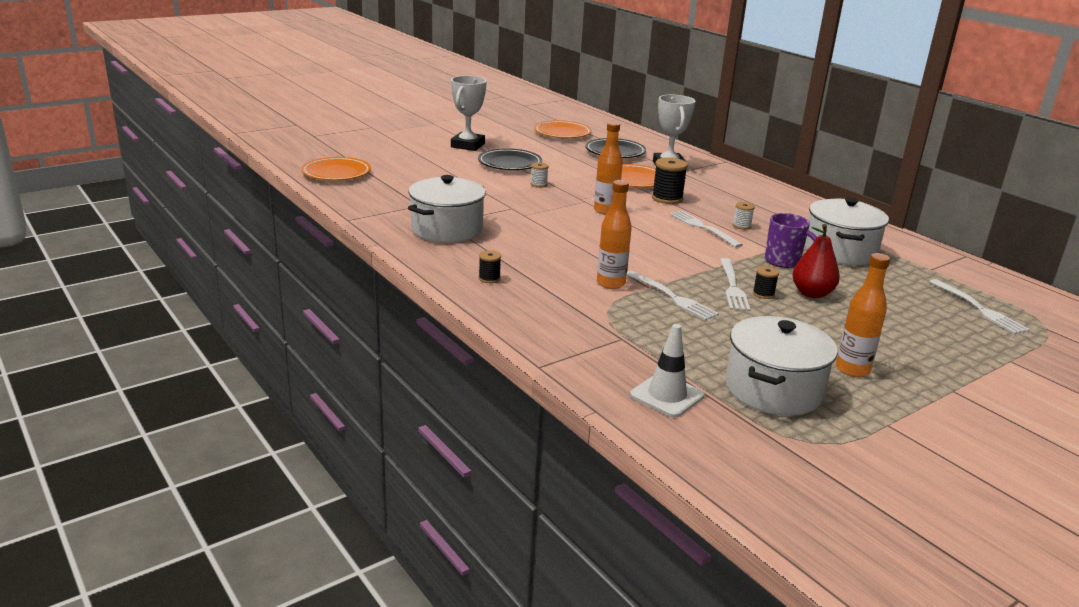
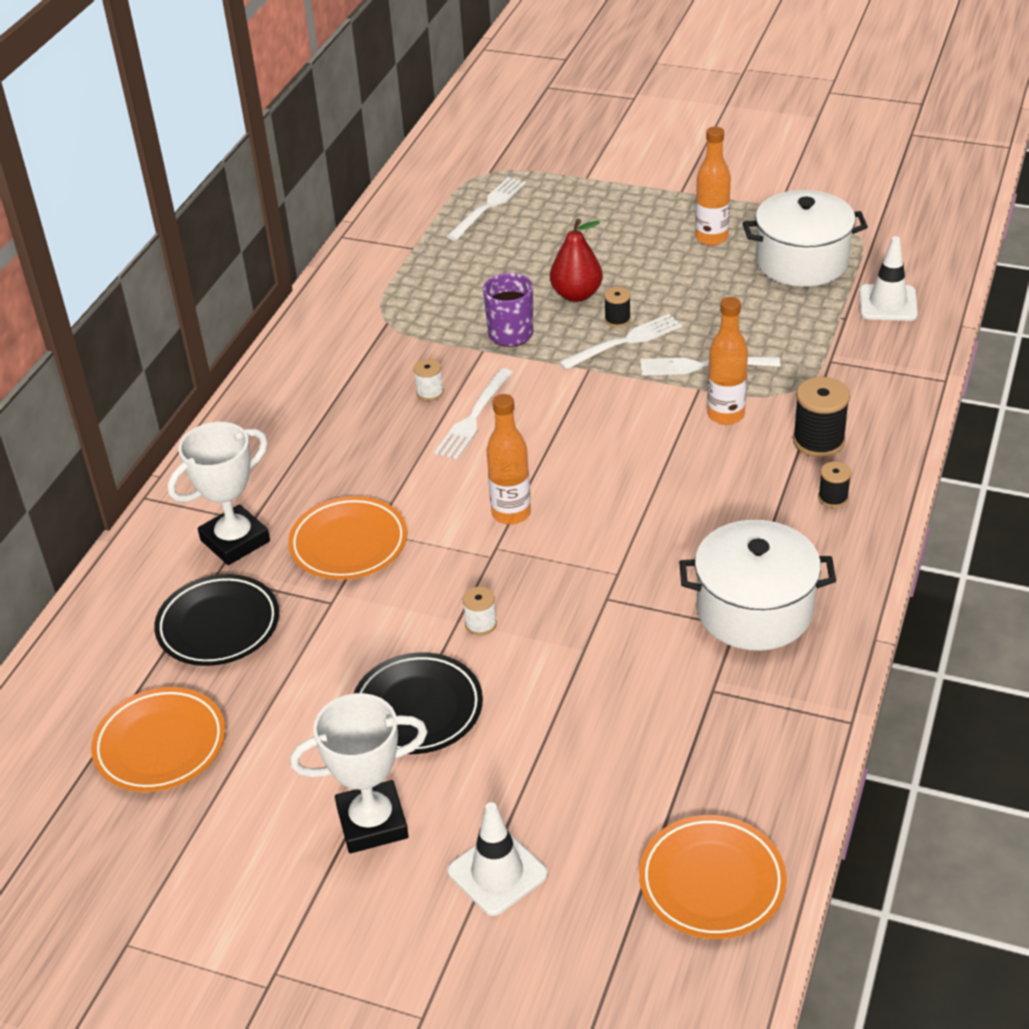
camera: 120 degrees left, 15 degrees up
(410, 152) = (497, 873): none -> white traffic cone
(667, 198) = (395, 484): black spool -> black spool (818, 441)
(673, 297) = (702, 366): white fork -> white fork turned 105 degrees counterclockwise
(840, 251) = (429, 308): white pot -> none

